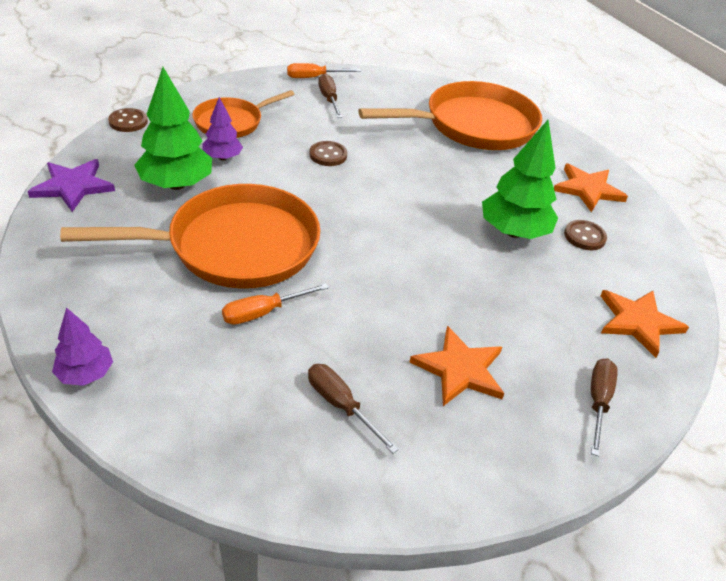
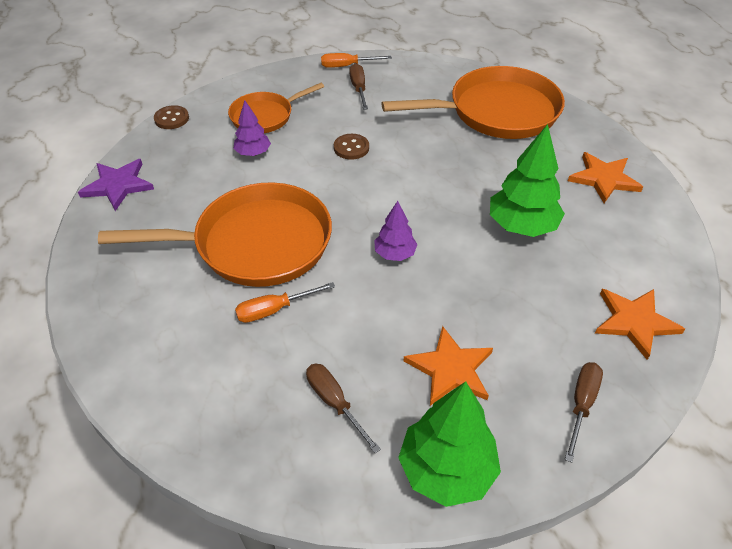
camera: 10 degrees right, 5 degrees up
(86, 374) = (114, 368): purple tree -> purple tree (395, 254)
(176, 184) = (209, 181): green tree -> green tree (446, 469)
(584, 236) = (593, 230): brown button -> none

